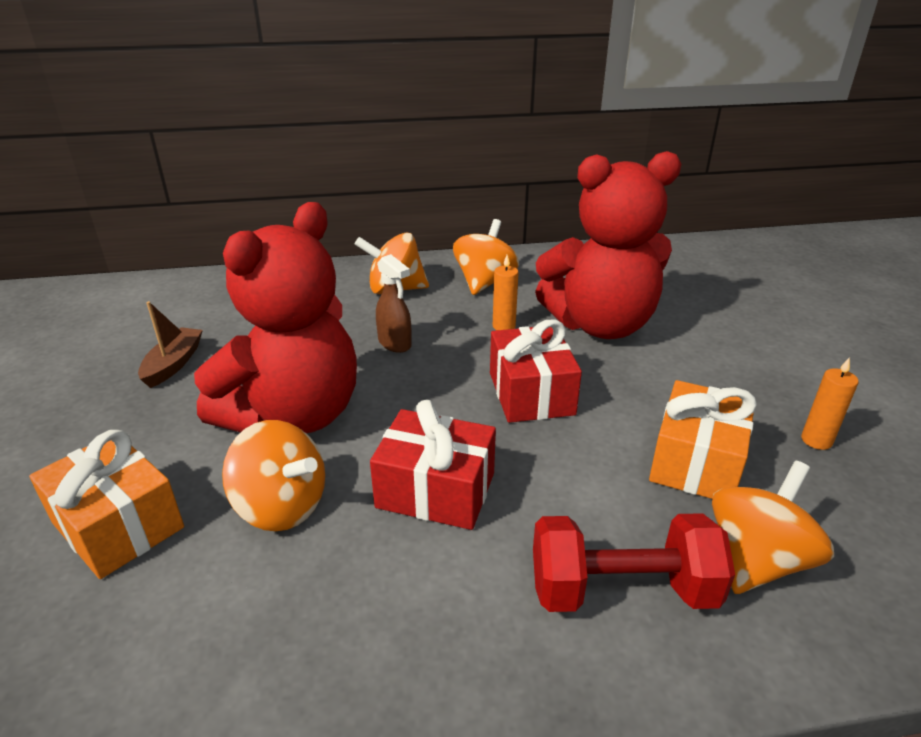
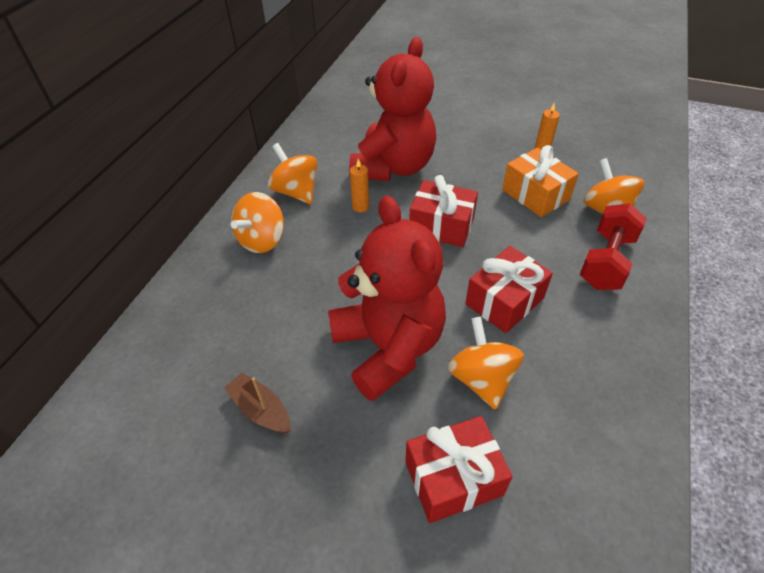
camera: 60 degrees left, 15 degrees up
(118, 525) = (453, 478): orange gift -> red gift
(282, 506) = (481, 379): orange spinning top -> orange spinning top turned 75 degrees counterclockwise
(395, 343) = (339, 266): brown spray bottle -> none

